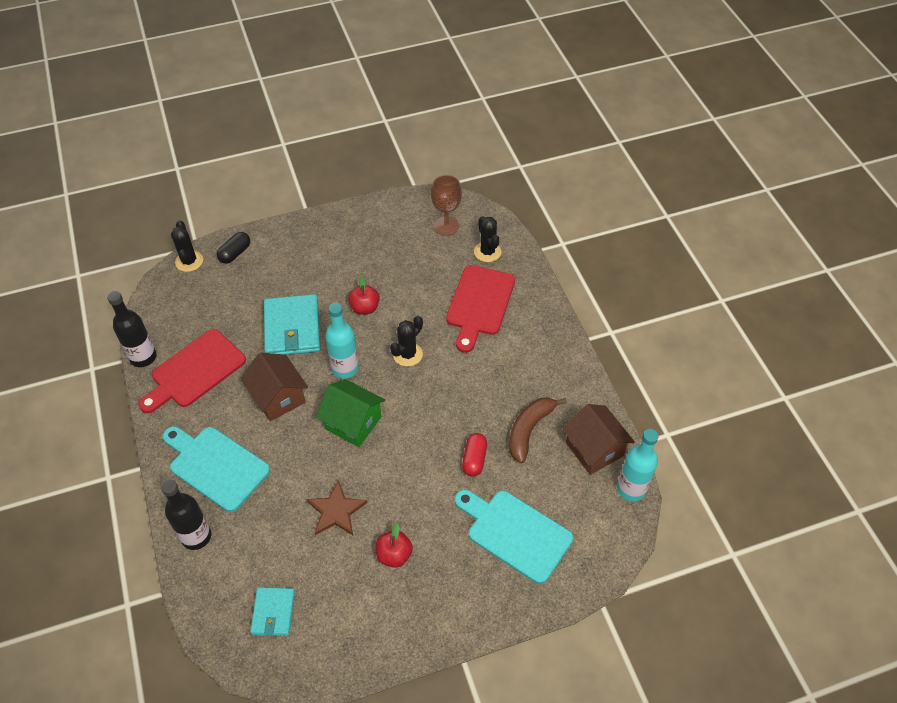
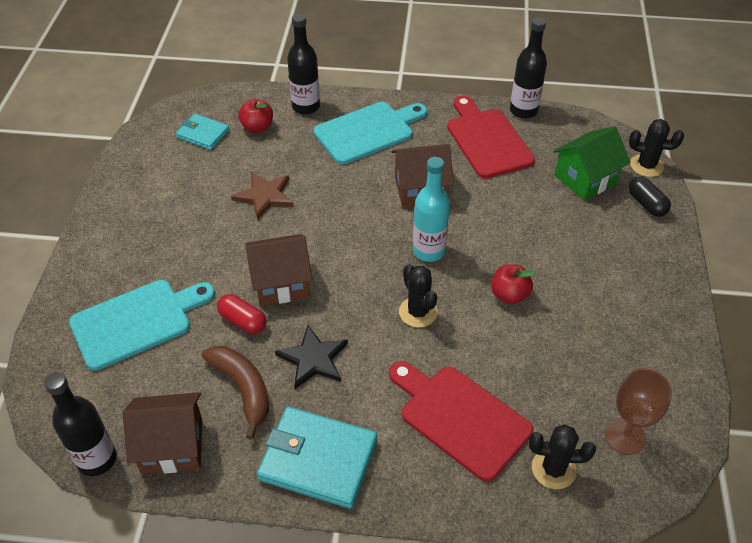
camera: 115 degrees right, 5 degrees down
(292, 328) = (508, 223): turquoise wallet -> turquoise wallet (318, 459)
(353, 423) = (354, 236): green house -> green house (585, 179)
(394, 555) = (190, 222): red apple -> red apple (257, 127)
(425, 451) = (281, 283): none -> brown house
(481, 399) = (313, 359): none -> black star
(631, 489) = (97, 459): turquoise bottle -> black bottle

